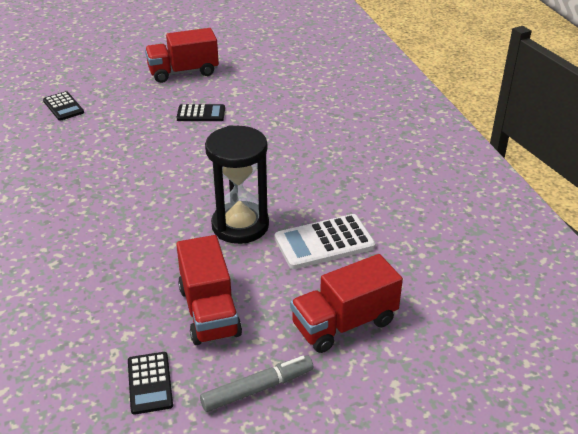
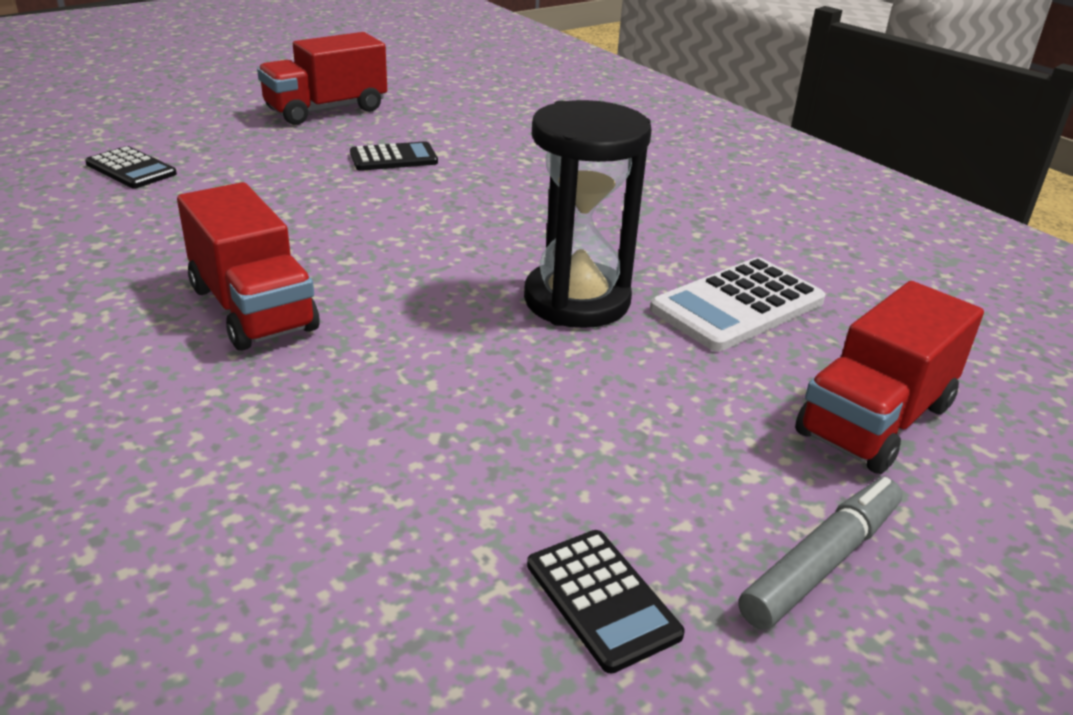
camera: 20 degrees left, 5 degrees down
(209, 311) = (624, 443): red truck -> red truck (252, 309)

